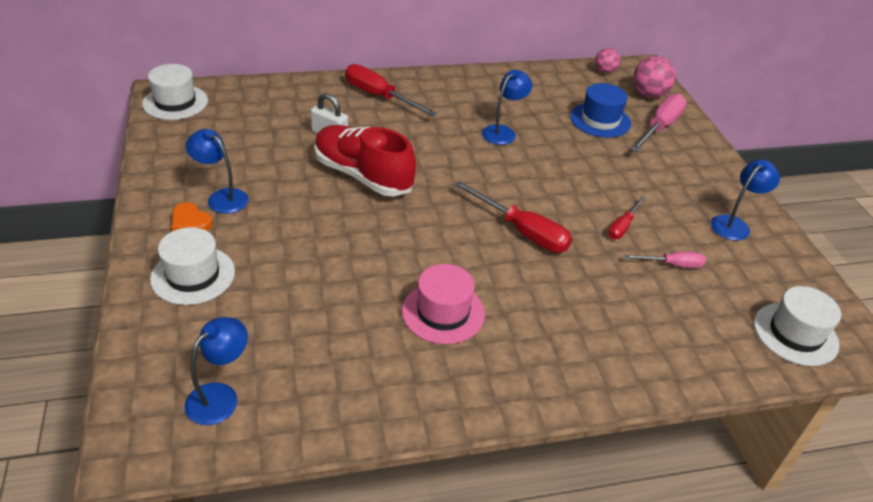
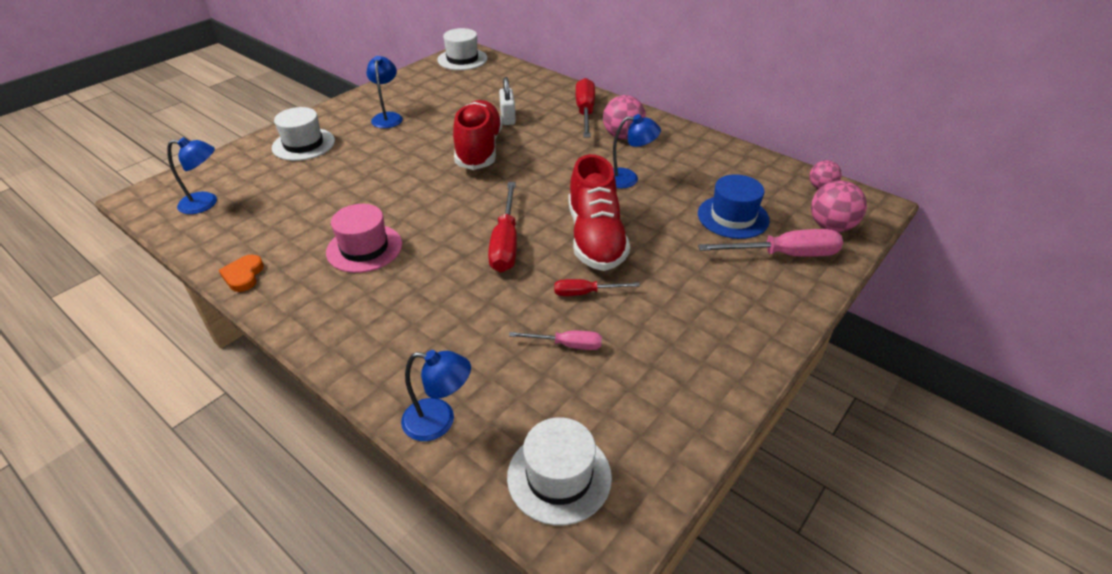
camera: 55 degrees right, 0 degrees up
(190, 221) = (352, 120): orange heart -> orange heart (243, 275)
(440, 101) = (622, 136): none -> pink ball
(563, 187) = (595, 238): none -> red shoe
(672, 264) = (567, 345): pink screwdriver -> pink screwdriver turned 45 degrees counterclockwise
(734, 224) = (691, 365): blue lamp -> blue lamp (439, 421)

